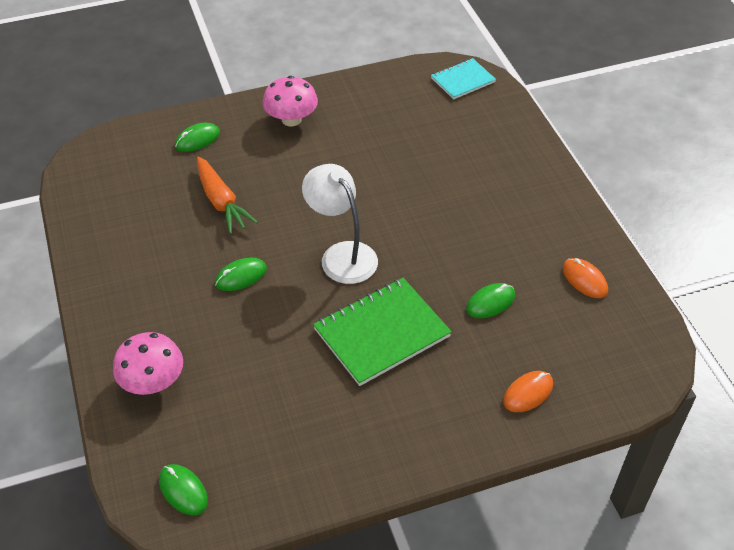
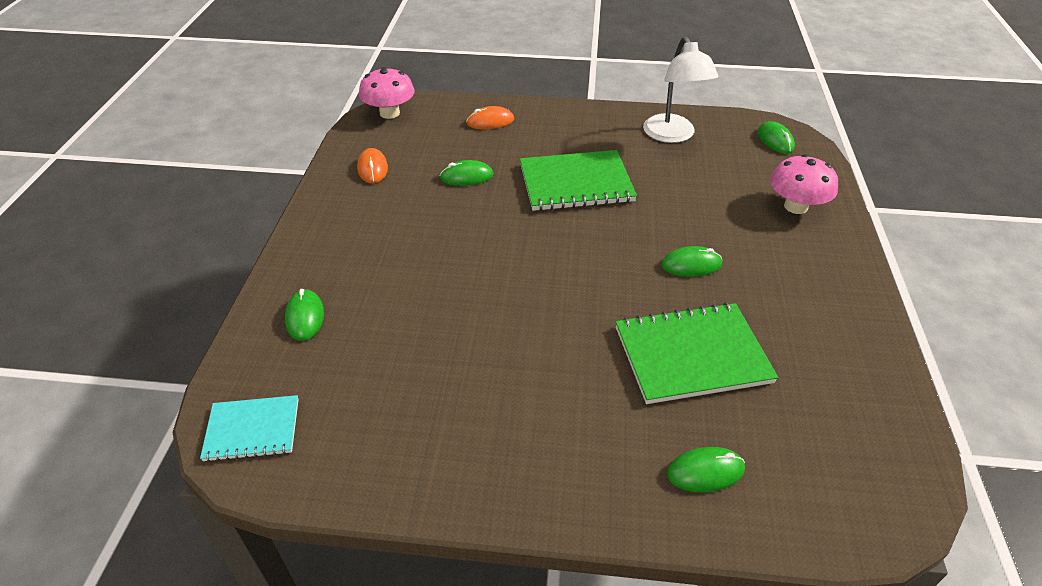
camera: 155 degrees left, 5 degrees down
(221, 202) = (692, 355): orange carrot -> green notebook
(291, 119) = (547, 455): pink mushroom -> pink mushroom (389, 113)
(342, 255) = (575, 252): white lamp -> white lamp (672, 135)
(499, 141) = (305, 317): none -> green mouse

